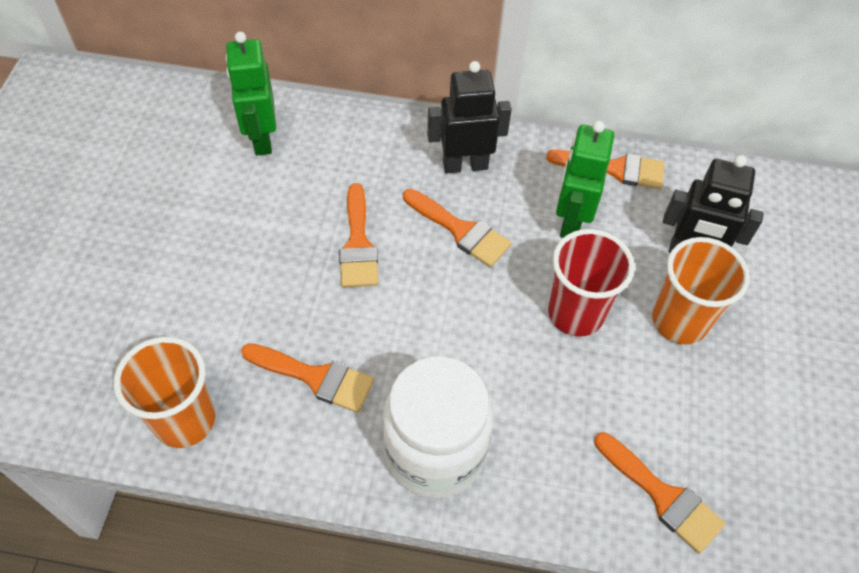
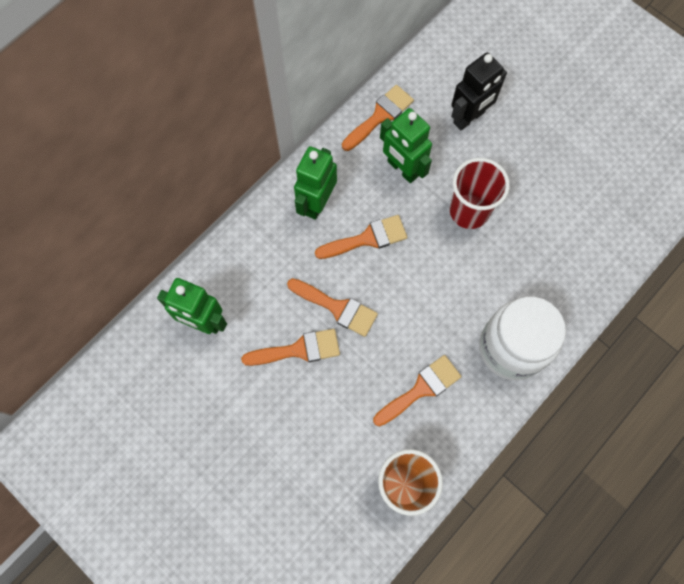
camera: 55 degrees left, 15 degrees up
(465, 165) = (316, 203): black robot -> green robot
(662, 496) = (605, 244): orange brush -> orange brush (298, 349)
(679, 321) = (509, 158): orange cup -> none

